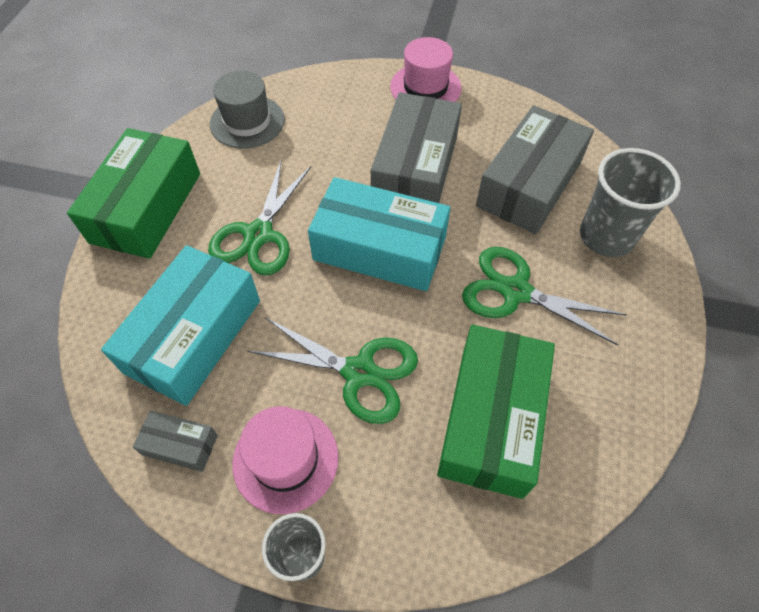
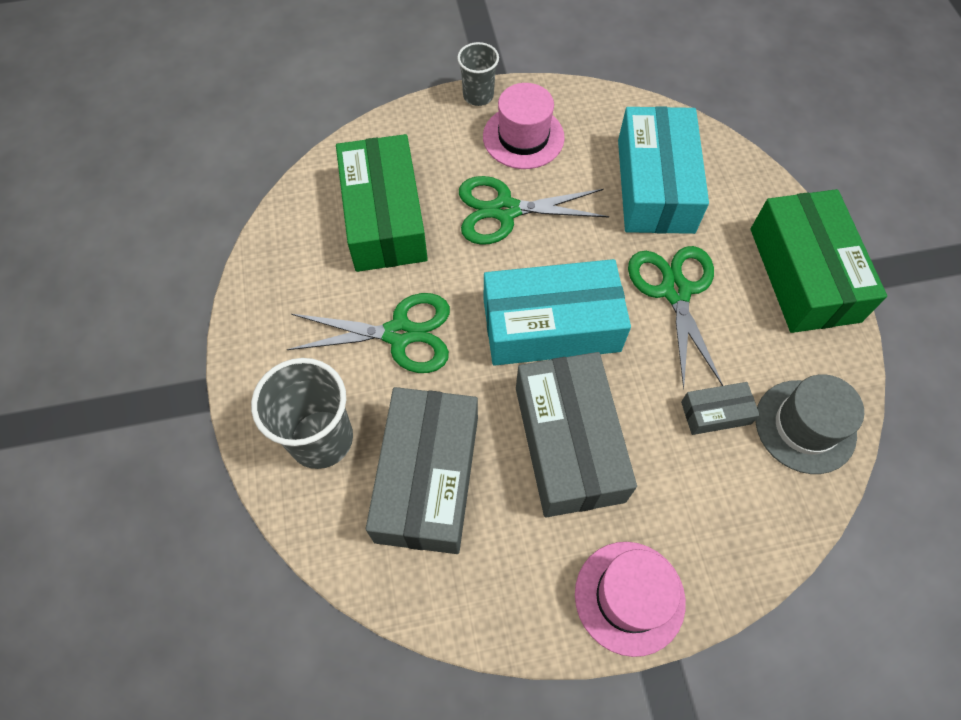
camera: 155 degrees right, 5 degrees up
(180, 445) = (602, 118): grey box -> grey box (715, 413)

